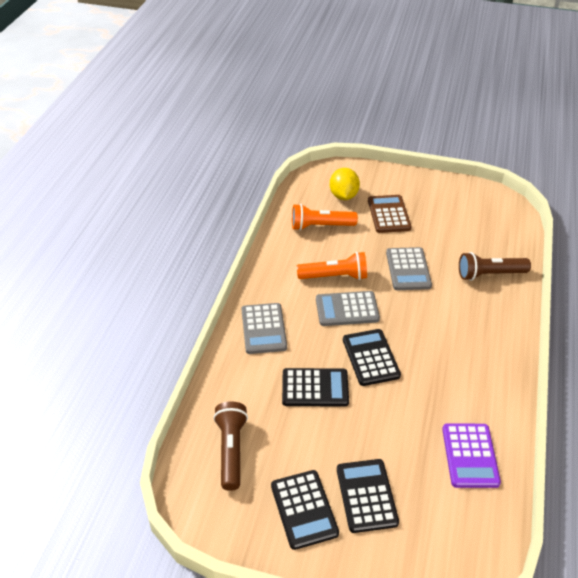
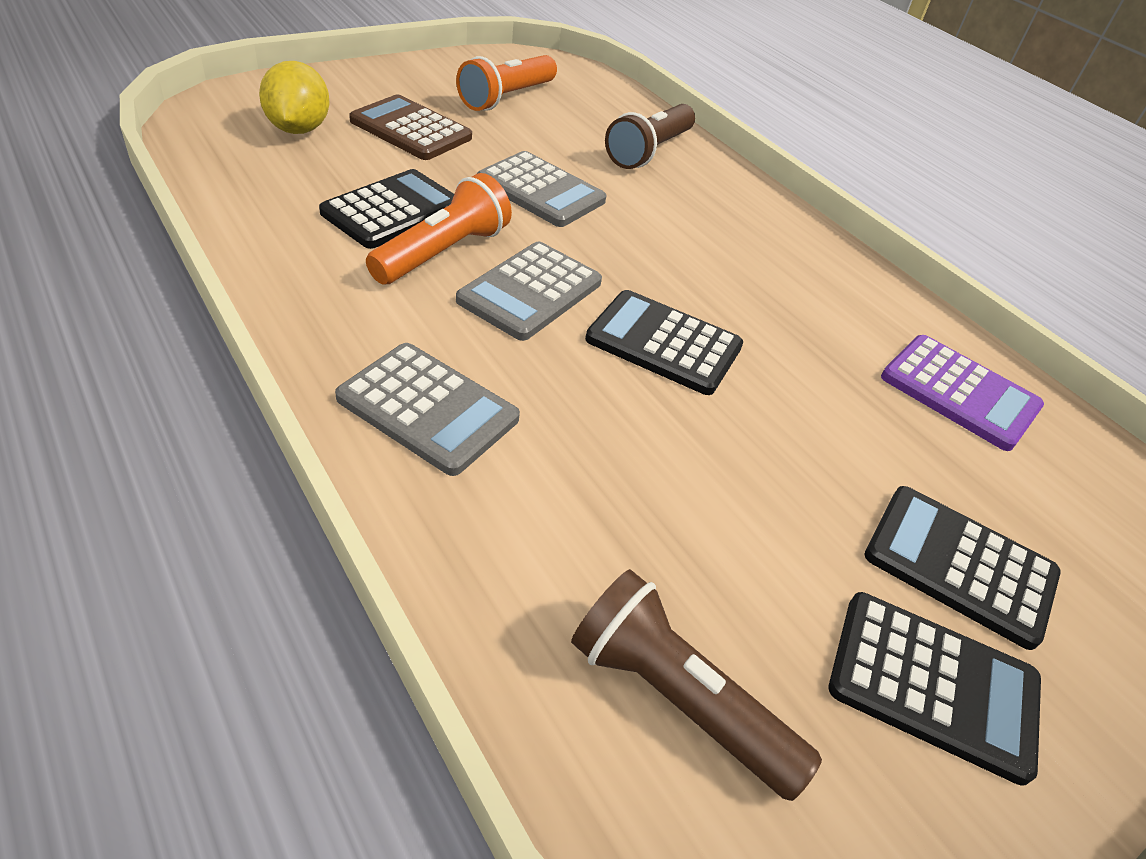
camera: 55 degrees left, 0 degrees up
(315, 388) = (653, 450): black calculator -> black calculator (393, 210)
(321, 226) = (316, 187): orange flashlight -> orange flashlight (507, 97)
(343, 196) = (298, 129): yellow lemon -> yellow lemon turned 45 degrees clockwise

